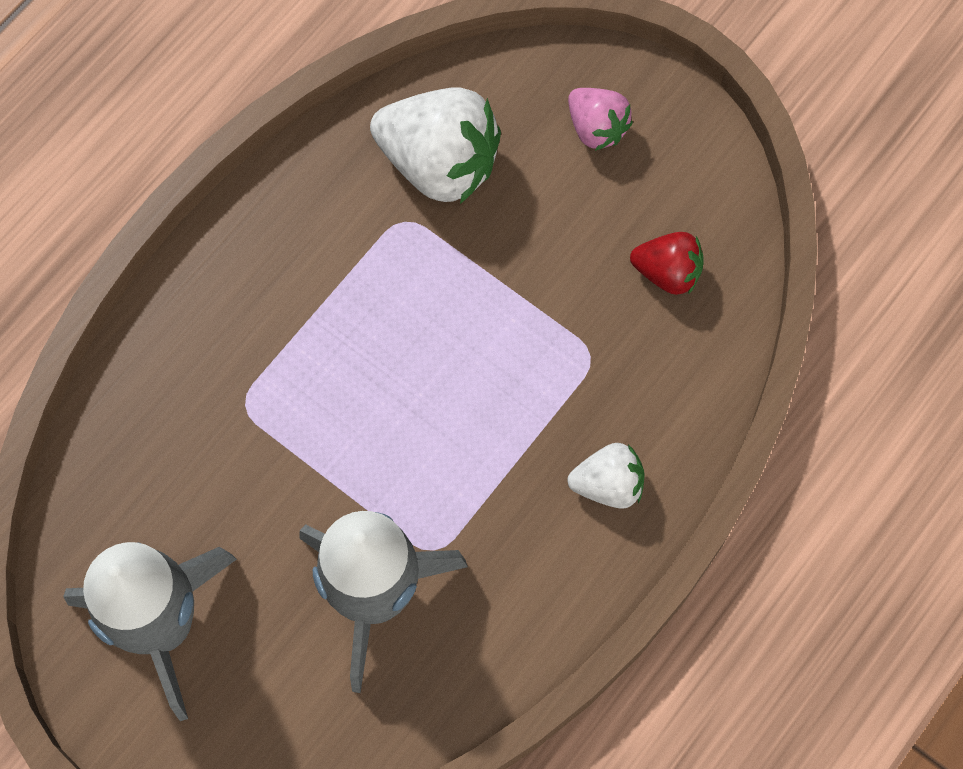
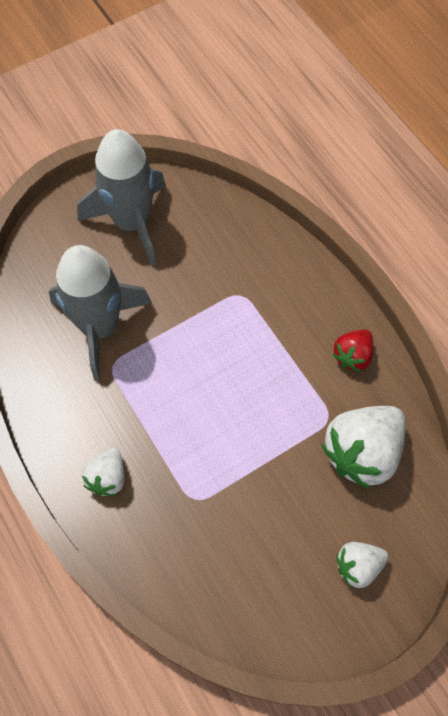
camera: 110 degrees right, 5 degrees down
(596, 128) = (358, 566): pink strawberry -> white strawberry
(667, 273) = (234, 572): red strawberry -> red strawberry (352, 356)

